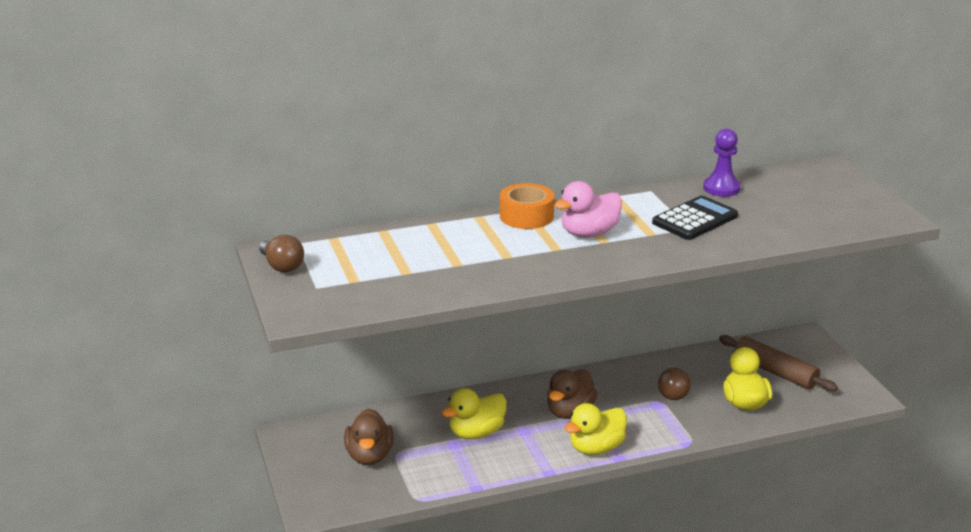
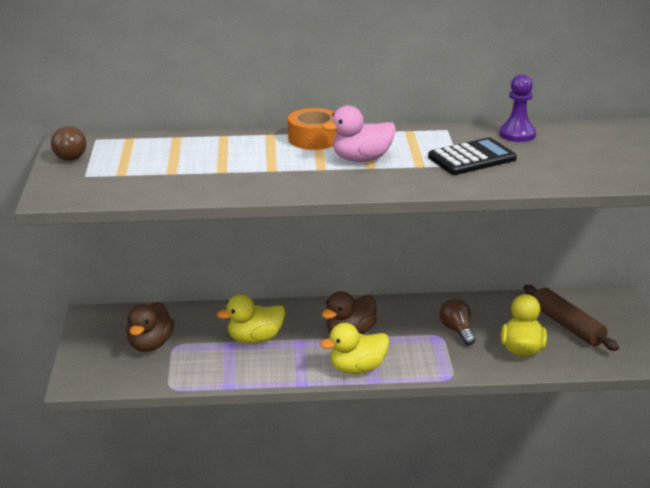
camera: 15 degrees right, 0 degrees up
(673, 393) = (457, 331): brown light bulb -> brown light bulb turned 135 degrees clockwise

